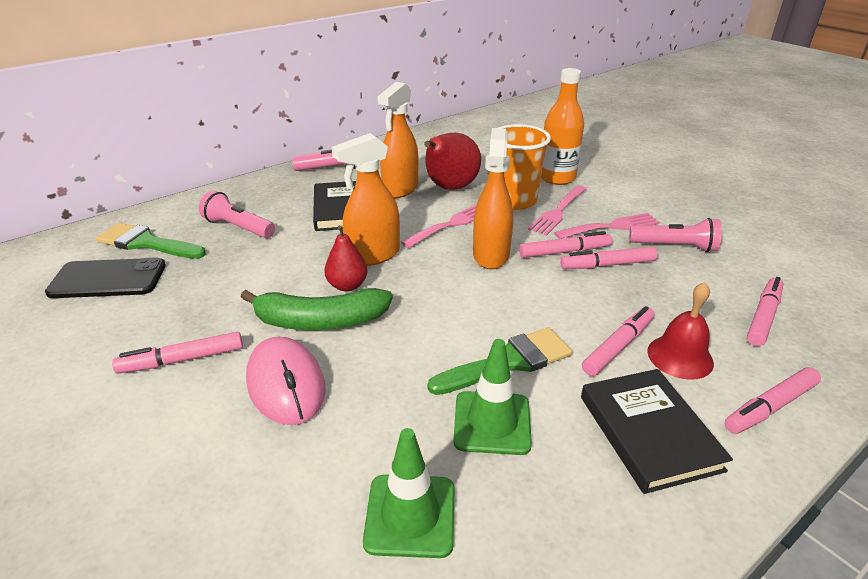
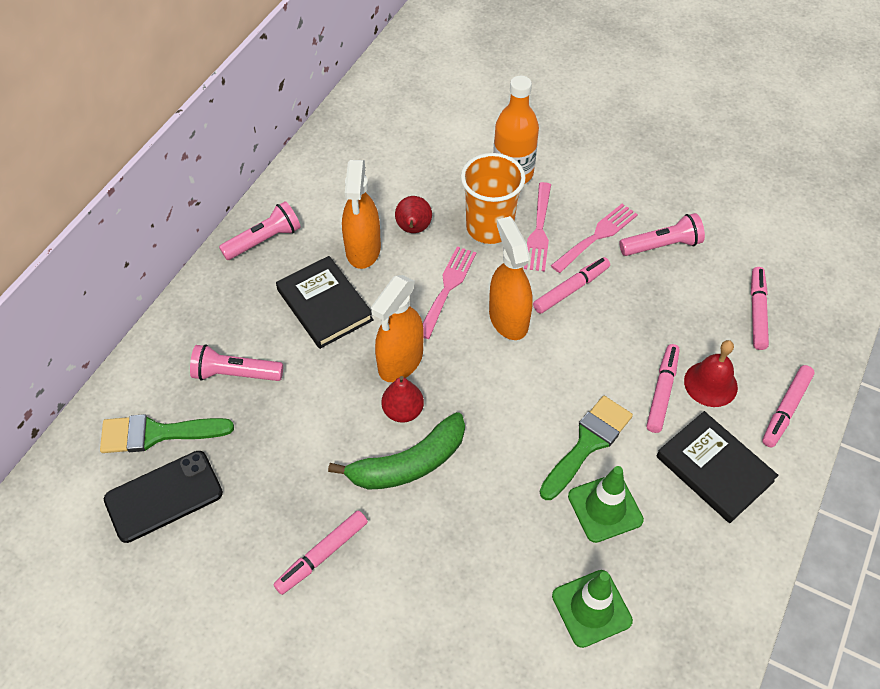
camera: 25 degrees left, 20 degrees up
(286, 384) = (428, 541): pink mouse -> none
(450, 188) = (413, 229): red pear -> red pear, size x0.59
(607, 265) = (615, 293): pink marker -> none

